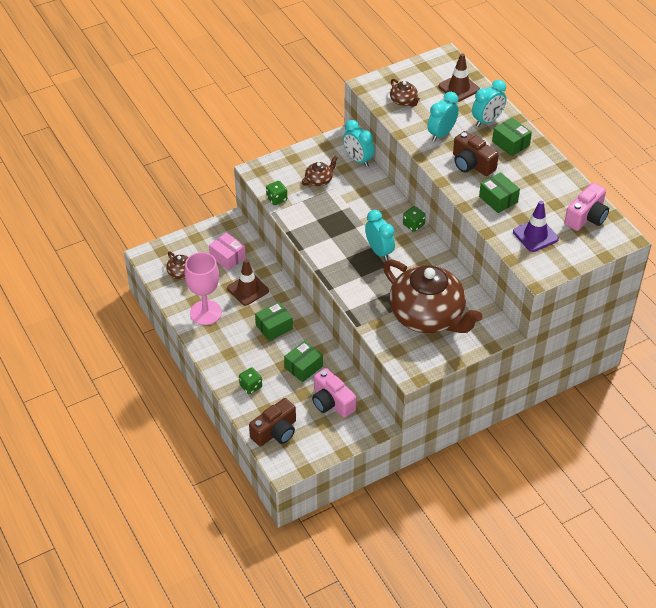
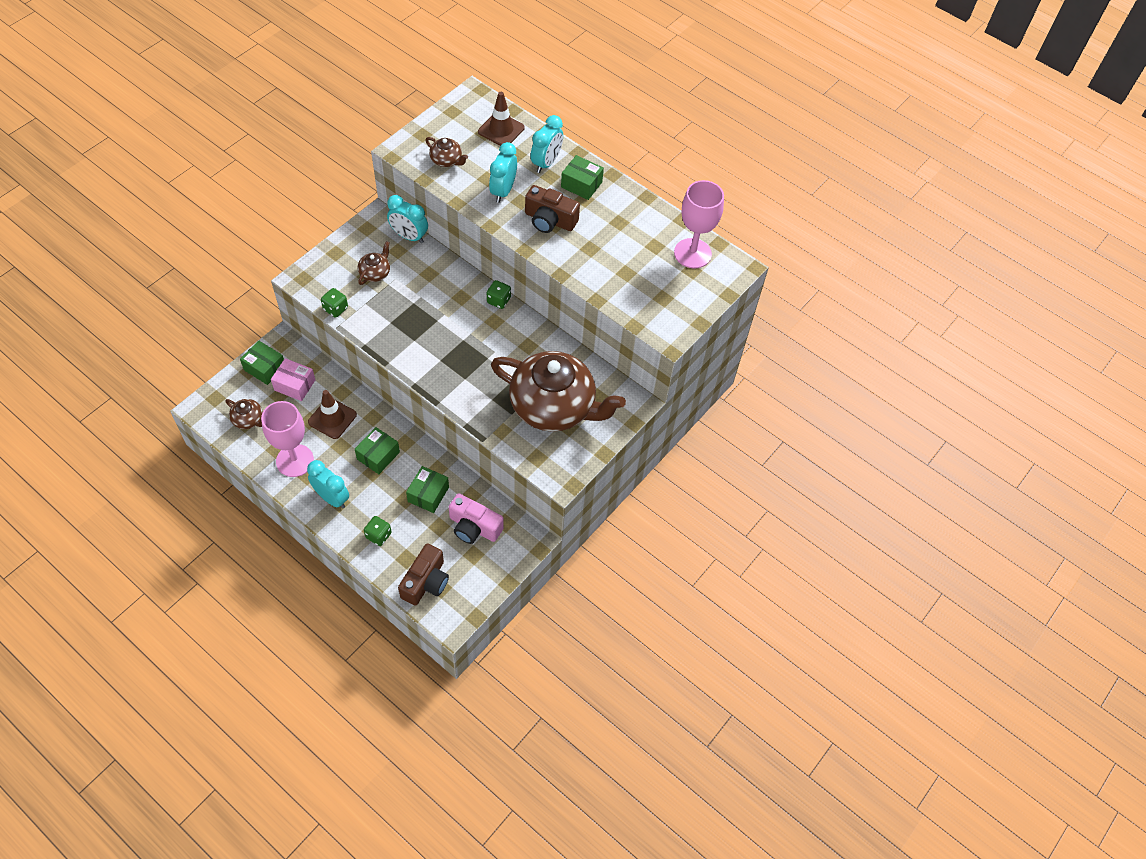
camera: 25 degrees left, 10 degrees up
(379, 251) = (473, 343): turquoise clock -> turquoise clock (332, 498)
(498, 199) = (593, 256): green box -> green box (265, 368)
(535, 235) = (648, 289): purple traffic cone -> none
(586, 217) = (692, 253): pink camera -> pink goblet

